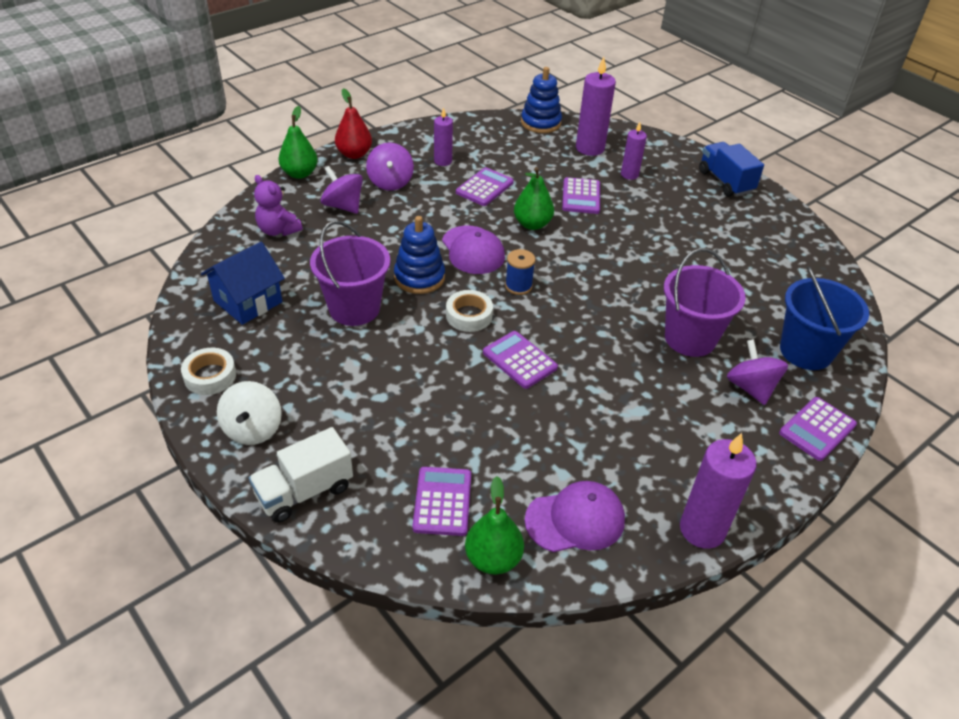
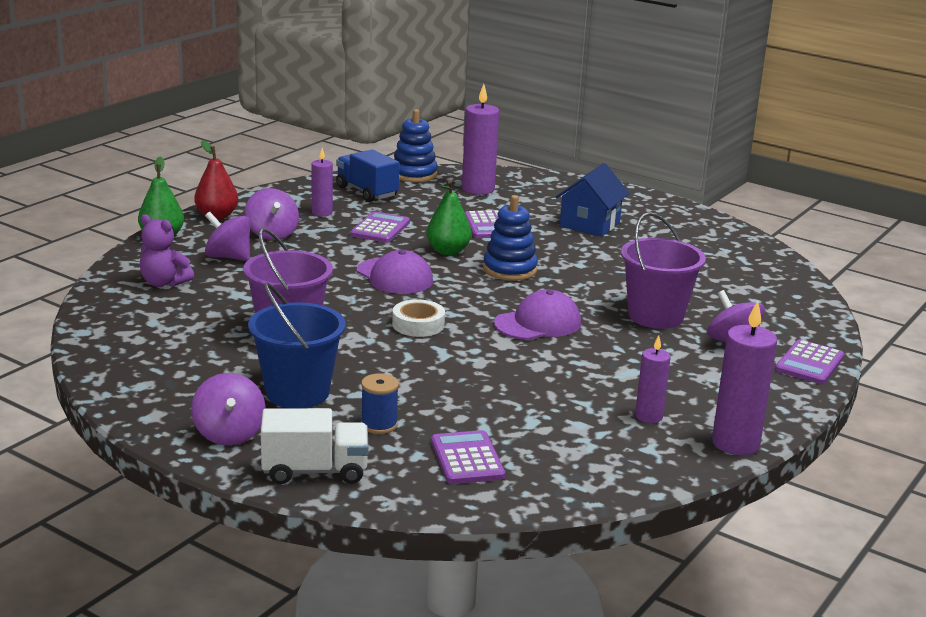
camera: 15 degrees left, 20 degrees down
(210, 376) = (154, 401): white tape -> none
(248, 301) = (163, 340): blue house -> blue house (590, 224)
(253, 429) = (229, 434): white spinning top -> purple spinning top
(304, 491) = (315, 471): white truck -> white truck turned 135 degrees counterclockwise
(419, 277) = (347, 302): blue stacking toy -> blue stacking toy (509, 270)
(493, 559) = (541, 490): green pear -> none
(518, 286) = (459, 298): blue spool -> blue spool (379, 425)
(519, 360) = (490, 351): purple calculator -> none
(575, 519) = (609, 453): purple cap -> purple cap (538, 323)
(629, 175) = (531, 205): purple candle -> purple candle (649, 416)
(725, 182) = (632, 201): blue truck -> blue truck (366, 192)
(806, 351) = (772, 312): blue bucket -> blue bucket (297, 392)

